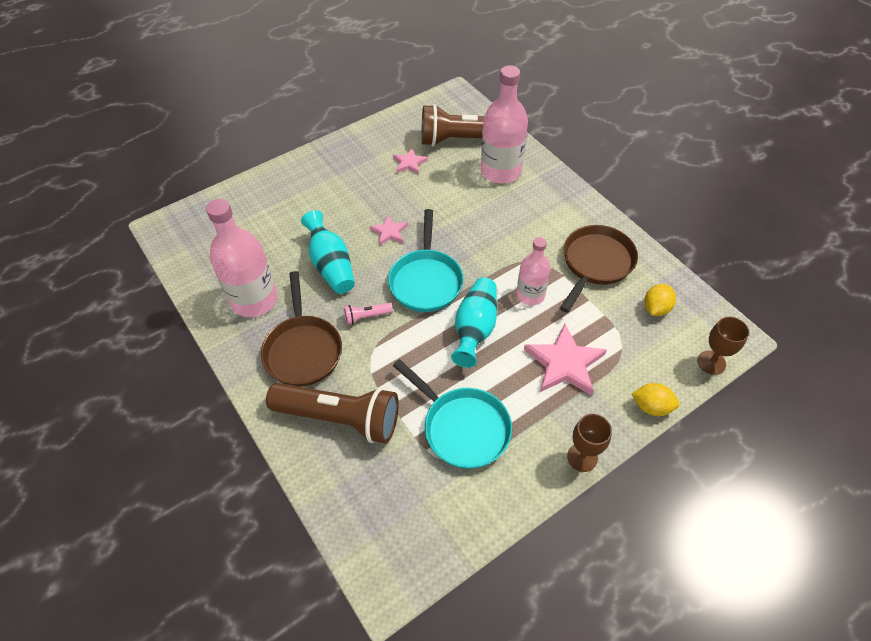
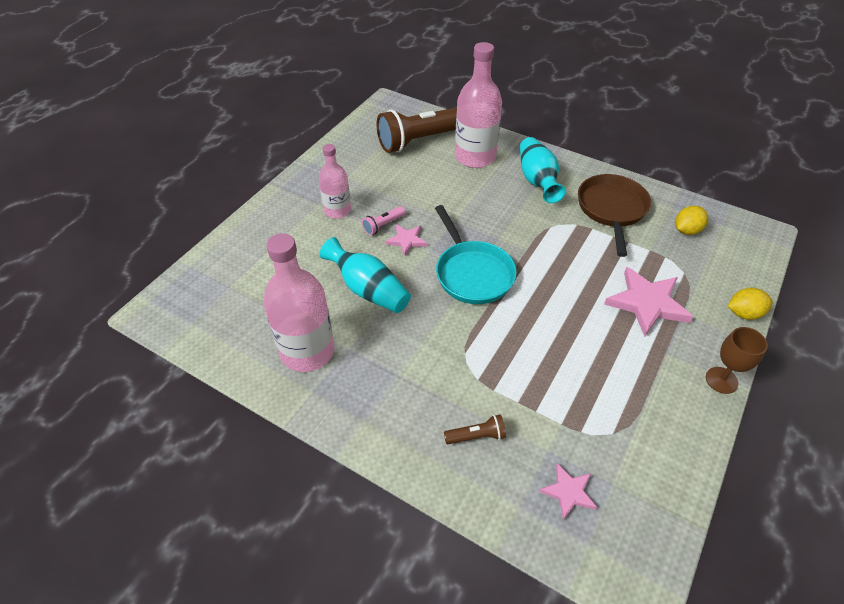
camera: 25 degrees left, 5 degrees down
(303, 350) = (393, 382): brown pan -> none
(340, 418) = (476, 436): brown flashlight -> brown flashlight, size x0.41
(366, 316) = (437, 326): pink flashlight -> pink flashlight (383, 225)
(409, 163) = (384, 173): pink star -> pink star (568, 492)
(462, 427) = (600, 396): turquoise pan -> none
(475, 329) = (548, 301): turquoise vase -> turquoise vase (537, 180)
(530, 295) = (575, 254): pink bottle -> pink bottle (337, 210)
(656, 308) = (686, 230): yellow lemon -> yellow lemon turned 45 degrees clockwise
(711, 362) = (761, 259): brown goblet -> none

